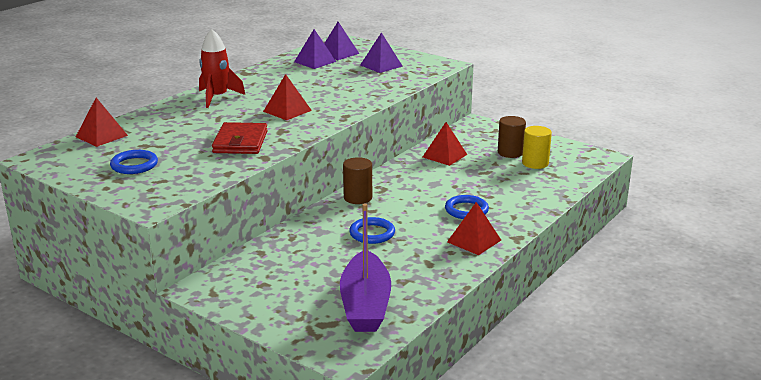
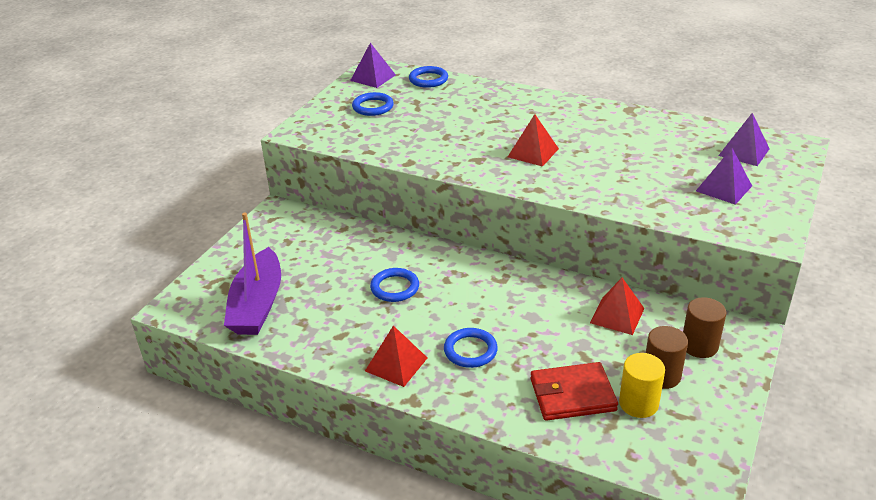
camera: 80 degrees right, 10 degrees up
(101, 136) = (428, 79): red pyramid -> blue ring
(217, 97) = (547, 109): red rocket -> none
(240, 142) = (440, 143): red wallet -> red wallet (572, 395)
(315, 61) = (699, 142): purple pyramid -> purple pyramid (373, 77)
(358, 198) = (472, 265): brown cylinder -> brown cylinder (699, 346)
(365, 304) = (257, 304): purple boat -> purple boat turned 75 degrees counterclockwise

